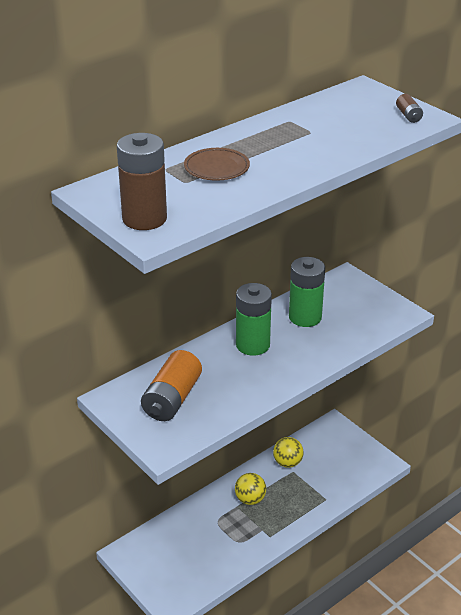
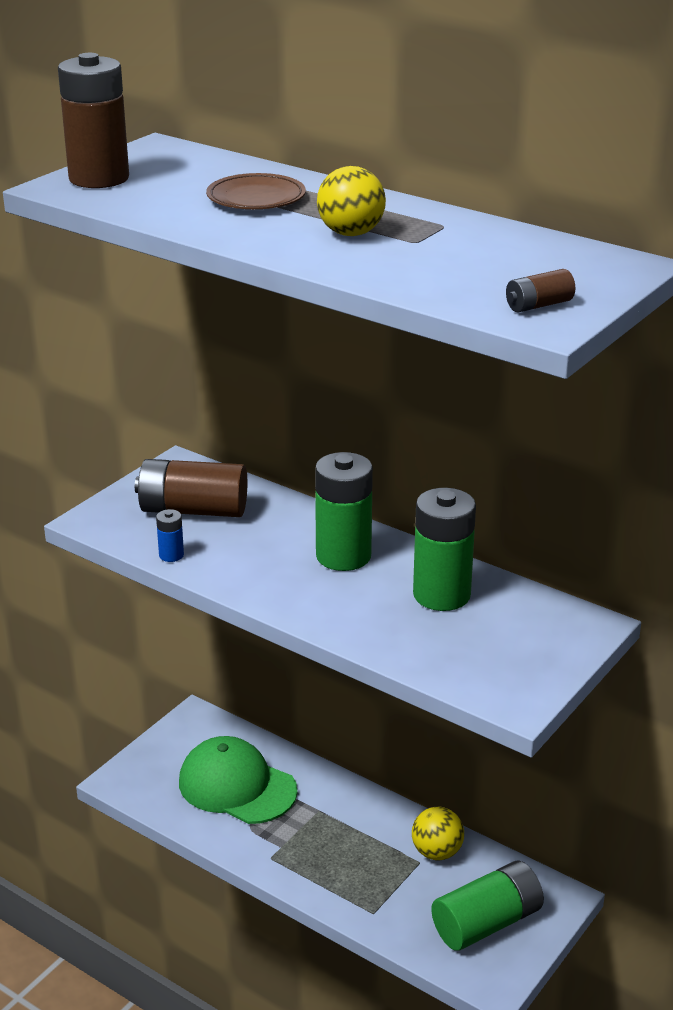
camera: 75 degrees right, 5 degrees down
(172, 399) = (193, 510): orange battery -> brown battery
(201, 542) = (237, 786): none -> green cap
(224, 415) = (171, 555): none -> blue battery
(250, 499) = (338, 822): yellow ball -> yellow ball (351, 233)
(344, 455) = (487, 923): none -> green battery

